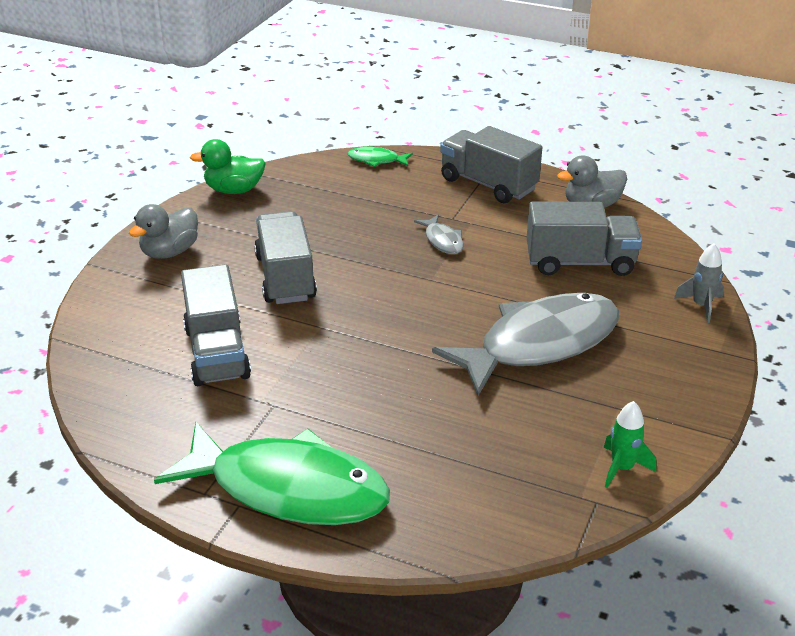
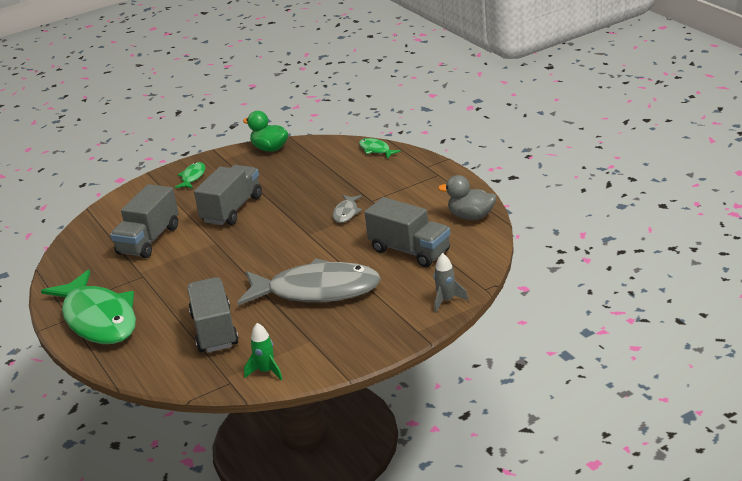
camera: 40 degrees right, 5 degrees down
(170, 252) = (192, 177): grey duck -> green fish
(488, 184) = (424, 184): grey truck -> grey truck (214, 330)

